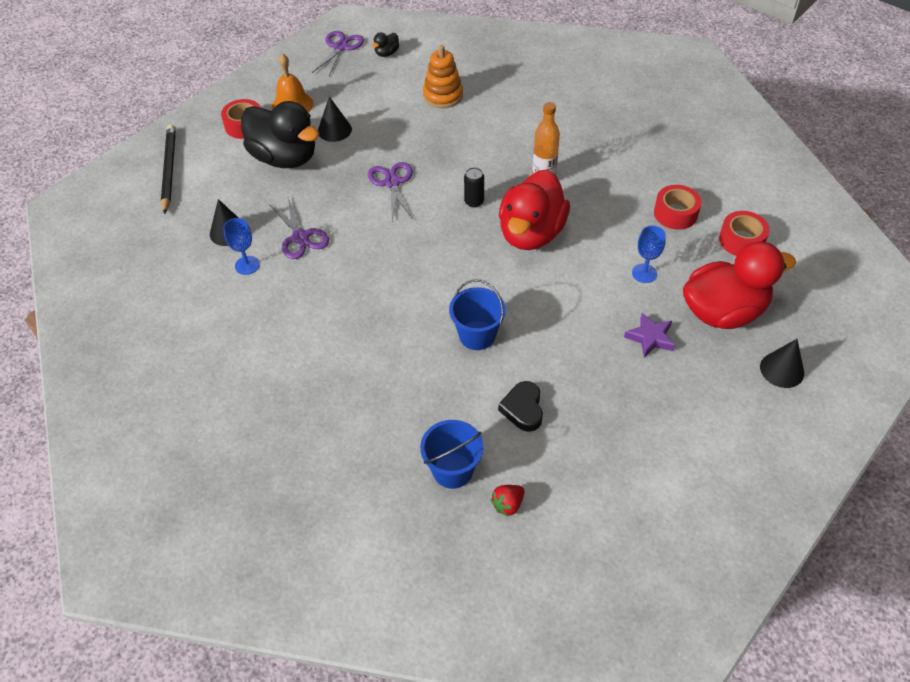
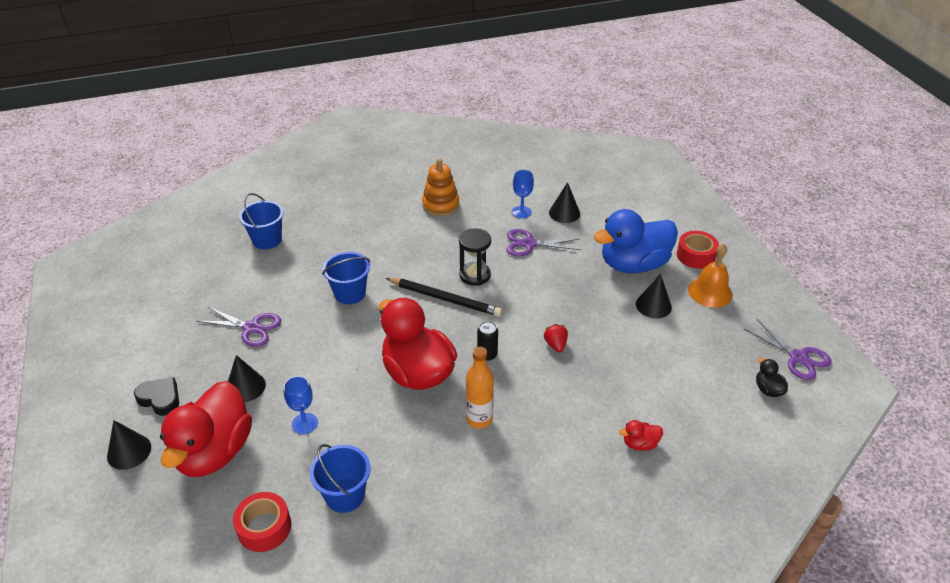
camera: 120 degrees right, 10 degrees down
(169, 170) = (660, 204): black pencil -> black pencil (445, 299)
(284, 158) = (633, 264): black duck -> blue duck
(378, 255) = (475, 275): none -> black hourglass
(392, 183) = (553, 314): purple scissors -> purple scissors (251, 328)
(443, 96) = (661, 402): orange stacking toy -> orange stacking toy (440, 205)
(491, 94) = (640, 444): none -> red duck
(508, 504) = (220, 252): red strawberry -> red strawberry (555, 345)
(523, 409) = (270, 288): black heart -> black heart (160, 399)
(650, 338) = (245, 387): purple star -> black cone
(675, 213) = (345, 495): red tape -> blue bucket

